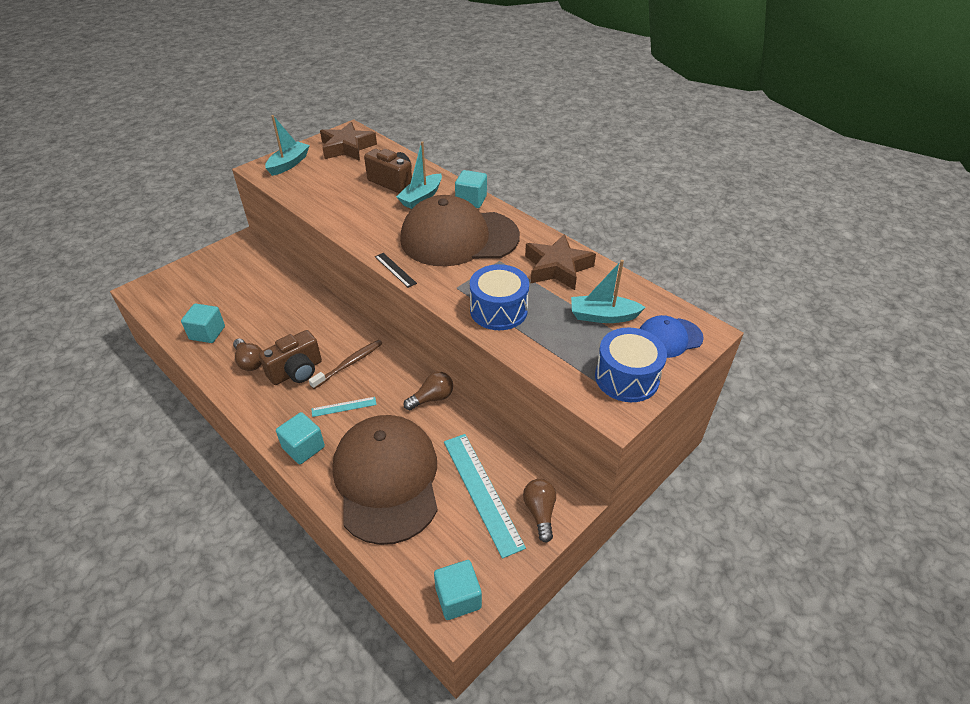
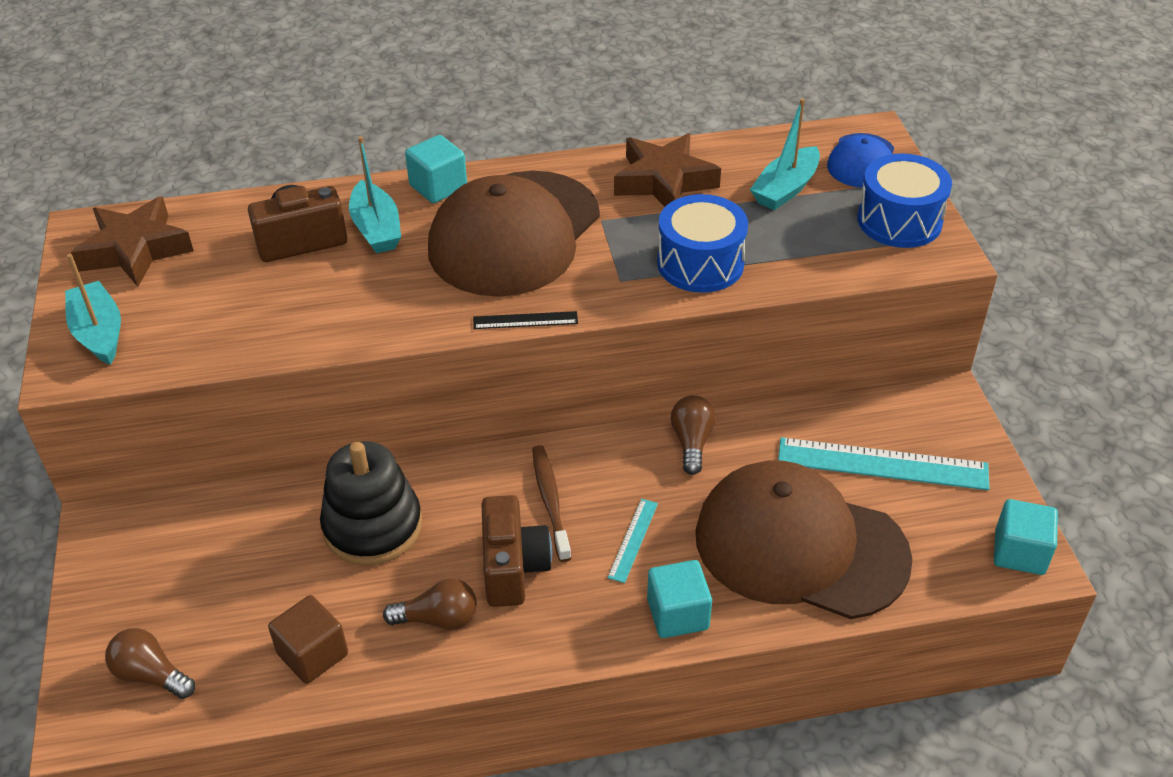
camera: 55 degrees left, 0 degrees up
(207, 333) = (313, 654): turquoise cube -> brown cube
(292, 314) = (372, 526): none -> black stacking toy
(540, 512) = (945, 428): brown light bulb -> brown light bulb (151, 675)

